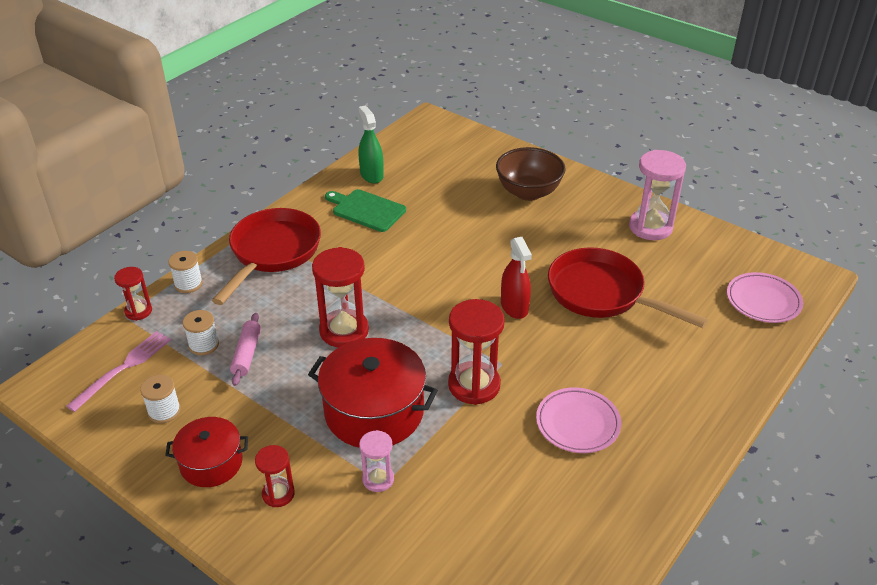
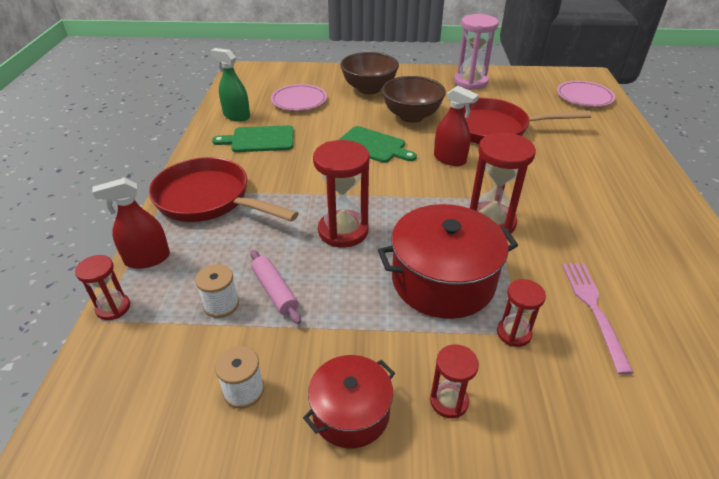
camera: 35 degrees left, 0 degrees up
(123, 368) = (150, 372): pink fork -> pink fork (593, 309)
(188, 284) = (147, 259): white spool -> red spray bottle
(272, 253) = (209, 200): red pan -> red pan turned 45 degrees counterclockwise
(378, 479) = (513, 333): pink hourglass -> red hourglass
(459, 260) = (373, 146): none -> green cutting board
(534, 243) = (411, 116): none -> brown bowl
(577, 423) = (588, 213): pink plate -> pink plate (299, 101)

